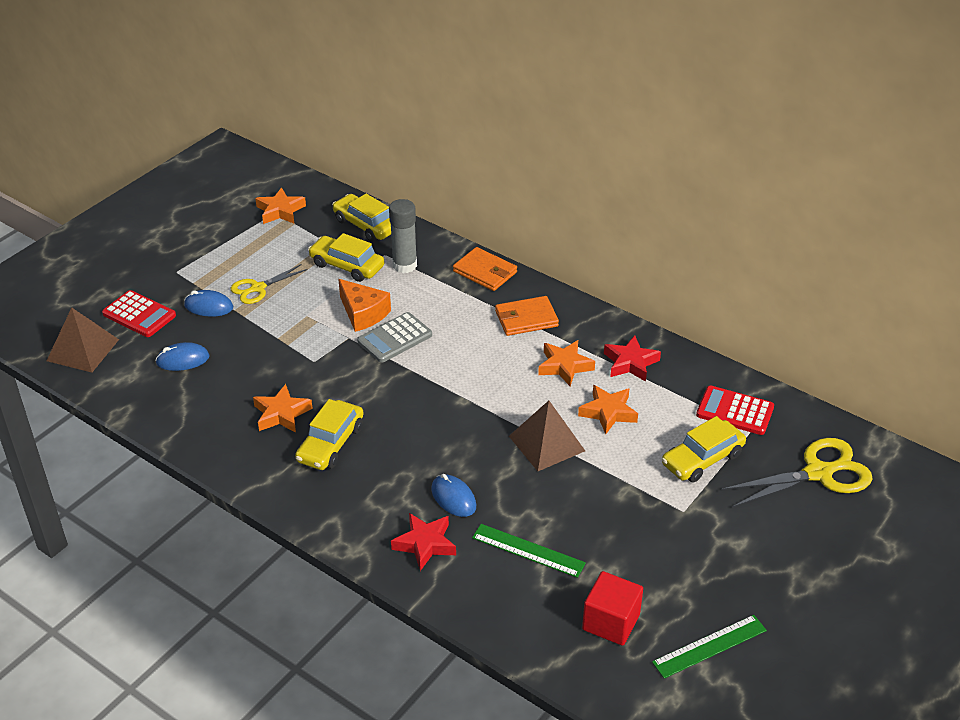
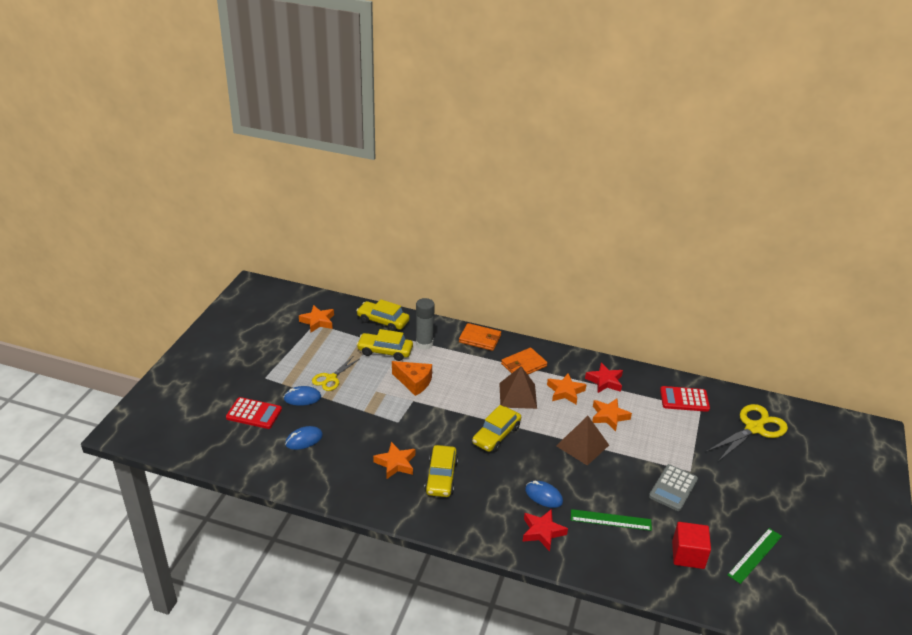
camera: 20 degrees left, 5 degrees down
(83, 350) = (224, 448): brown pyramid -> brown pyramid (517, 395)
(394, 338) = (445, 395): grey calculator -> grey calculator (673, 488)
(702, 459) = (682, 434): yellow car -> yellow car (496, 435)

